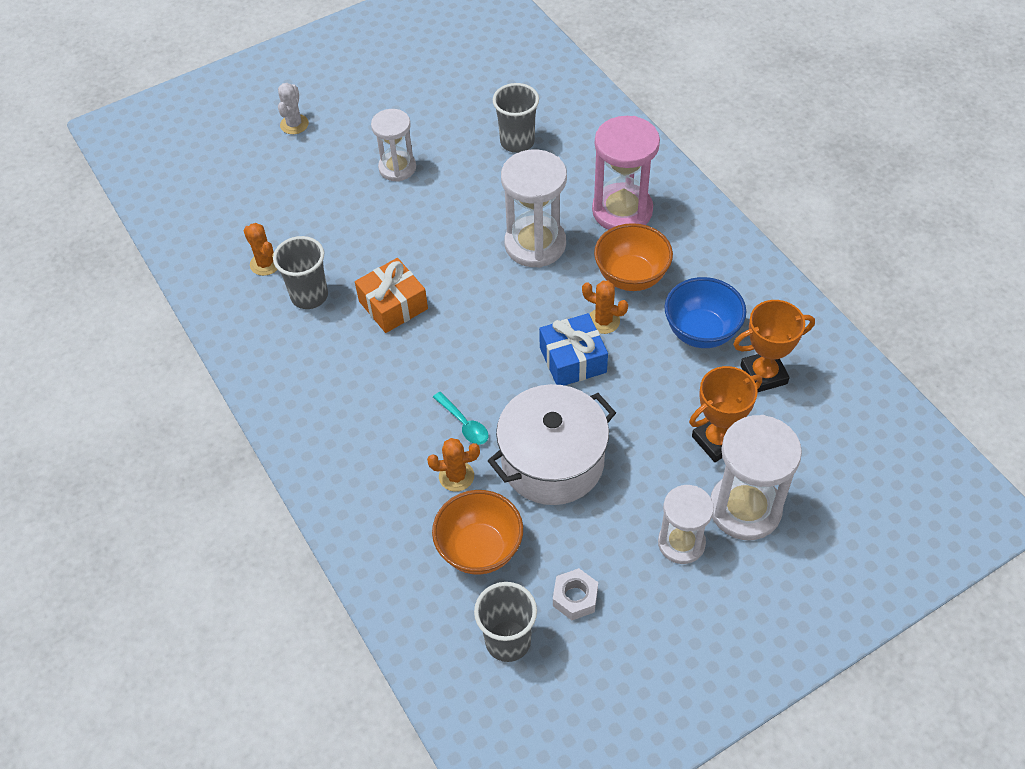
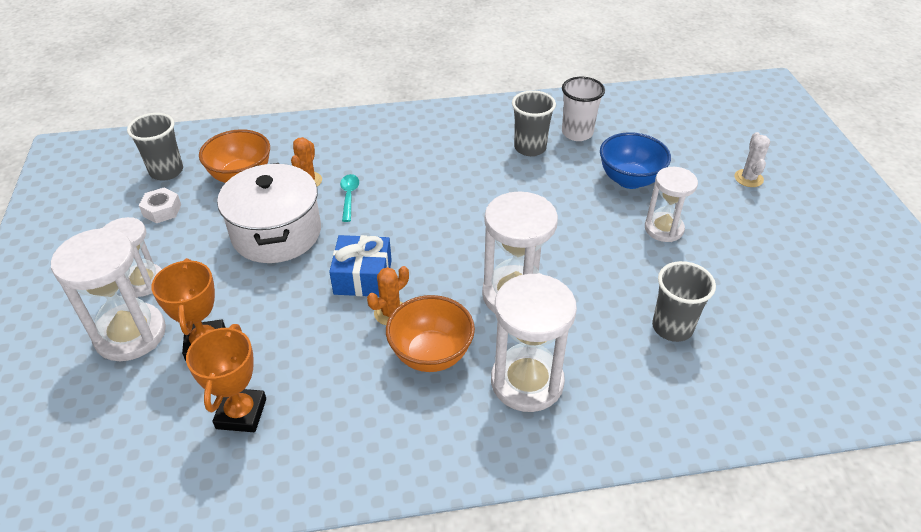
camera: 110 degrees right, 10 degrees down
(265, 264) = (577, 133): orange cactus -> white cup
(294, 124) = (748, 178): white cactus -> white cactus turned 60 degrees clockwise
(393, 305) = (493, 188): orange gift -> none
(464, 424) = (349, 196): turquoise spoon -> turquoise spoon turned 105 degrees clockwise
(622, 211) = (527, 382): pink hourglass -> white hourglass
(701, 332) = (327, 384): blue bowl -> blue bowl (629, 180)

